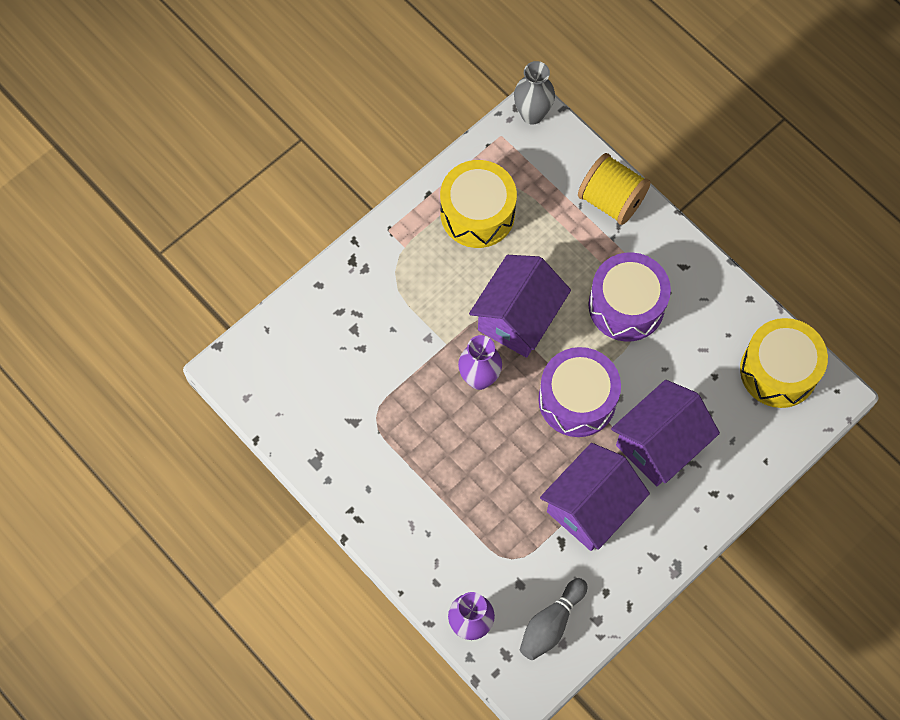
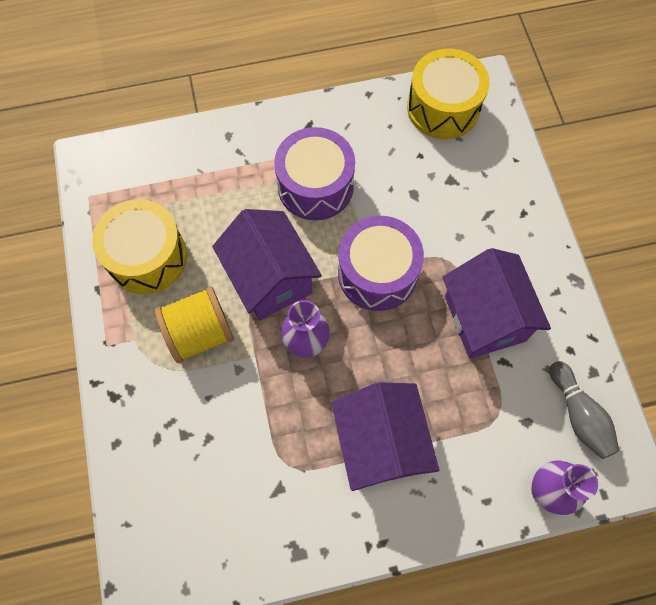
camera: 60 degrees left, 0 degrees up
(532, 114) = (88, 160): grey vase -> none
(611, 200) = (212, 144): yellow spool -> yellow spool (200, 333)
(659, 444) = (456, 230): purple house -> purple house (380, 443)

